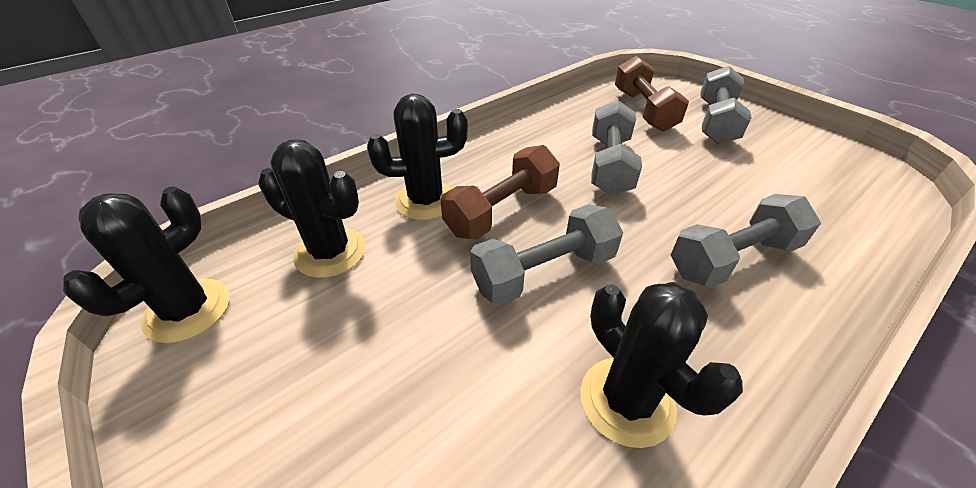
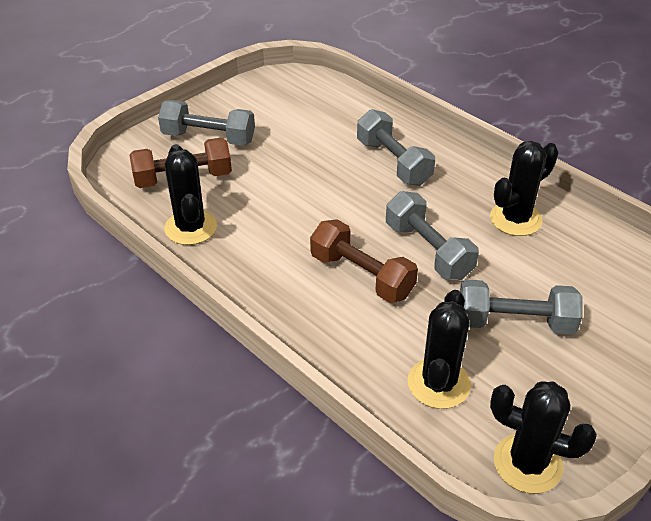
camera: 95 degrees left, 0 degrees up
(426, 201) = (356, 329): black cactus -> black cactus (191, 228)
(609, 165) = (286, 208): grey dumbbell -> grey dumbbell (514, 322)

